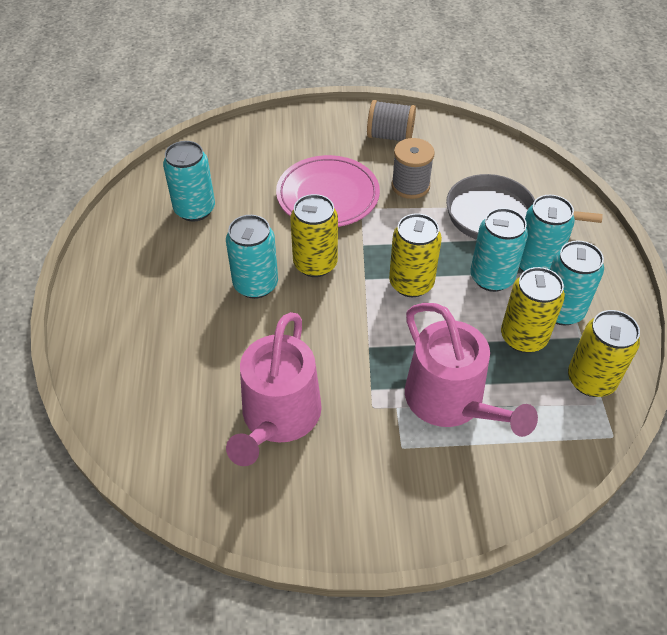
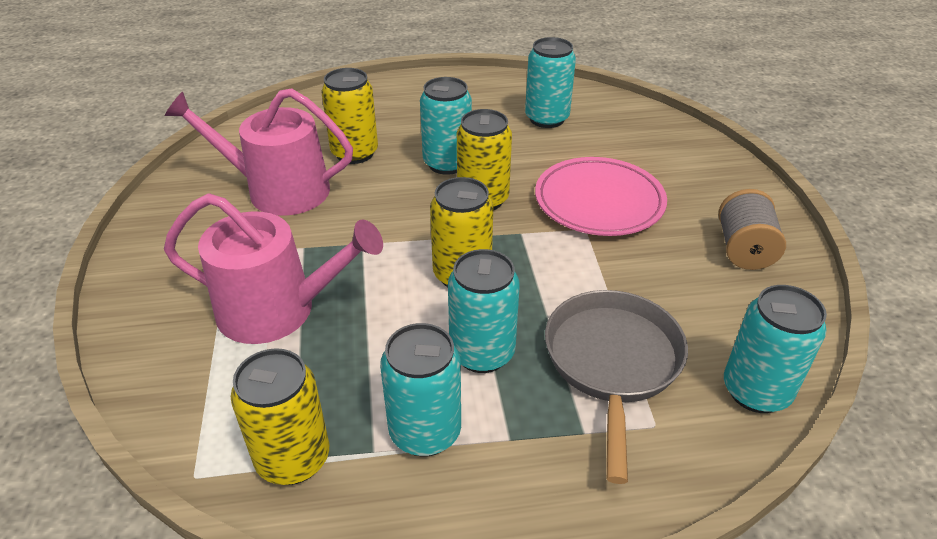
camera: 85 degrees right, 10 degrees down
(410, 186) = (645, 271): grey spool -> none
(451, 402) = (278, 310): pink watering can -> pink watering can turned 135 degrees counterclockwise
(523, 337) = (374, 383): yellow can -> yellow can (354, 153)
(535, 264) = (517, 406): turquoise can -> turquoise can (756, 391)

